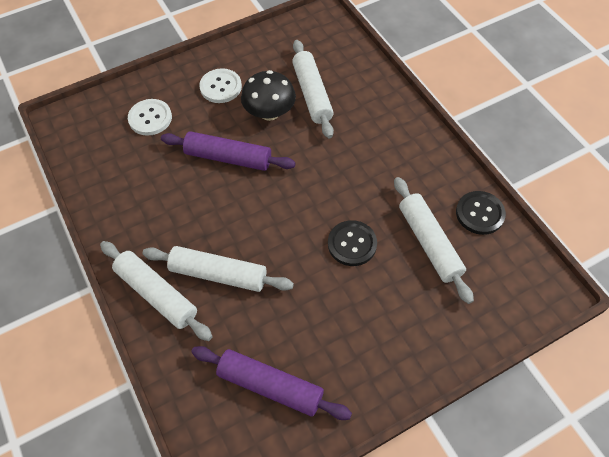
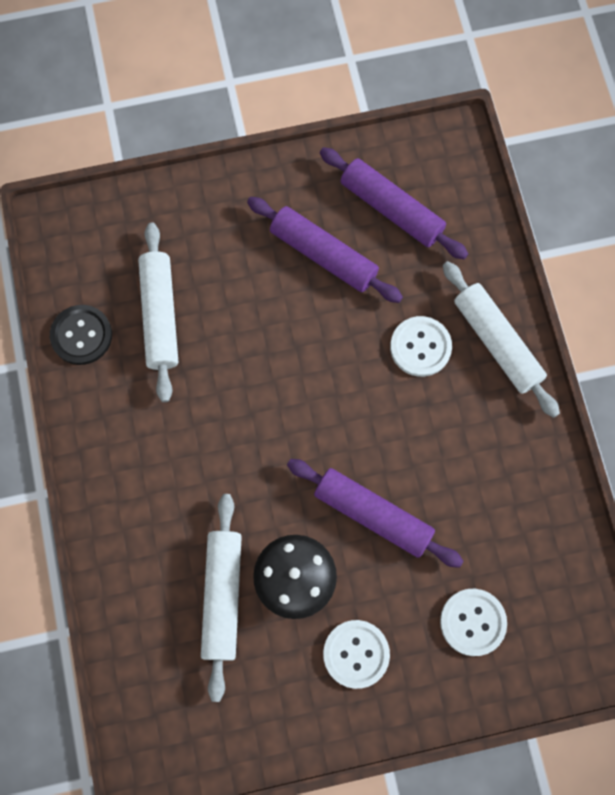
camera: 165 degrees left, 15 degrees up
(218, 274) = (420, 347): white rolling pin -> white button
(318, 326) = (323, 255): none -> purple rolling pin
(352, 244) = (251, 340): black button -> none

